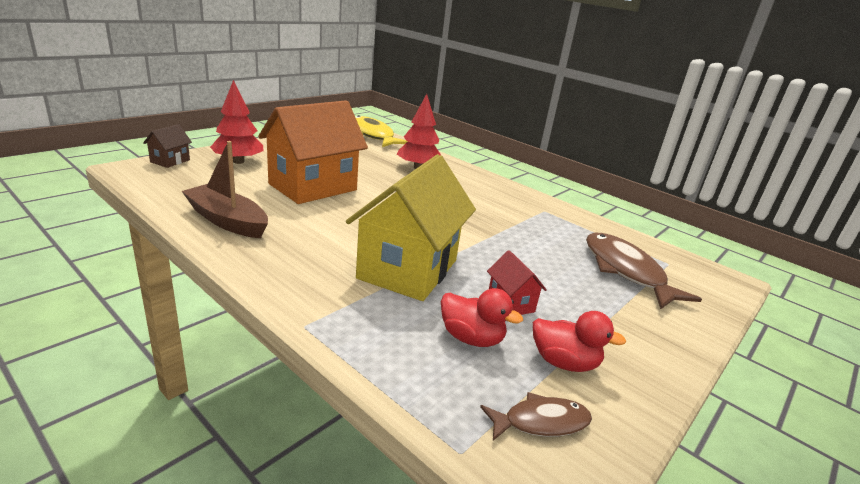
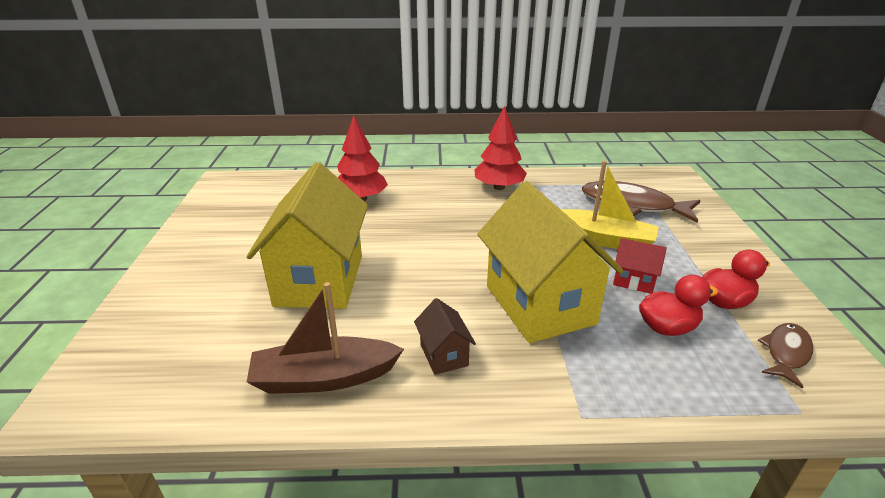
camera: 40 degrees left, 5 degrees up
(170, 161) = (97, 358): brown house -> brown house (444, 355)
(238, 161) = (183, 302): red tree -> red tree (499, 187)
(313, 187) = (320, 280): orange house -> yellow house
(372, 135) = (253, 184): yellow fish -> none
(544, 271) = (602, 239): none -> yellow boat

